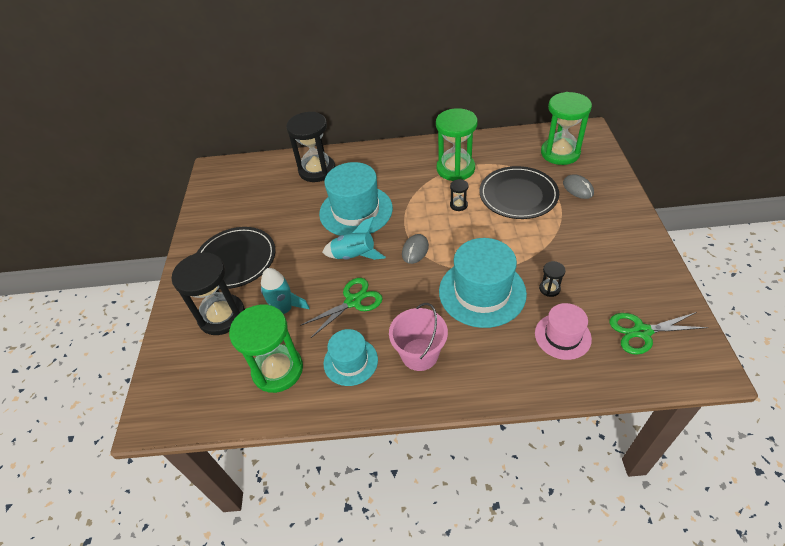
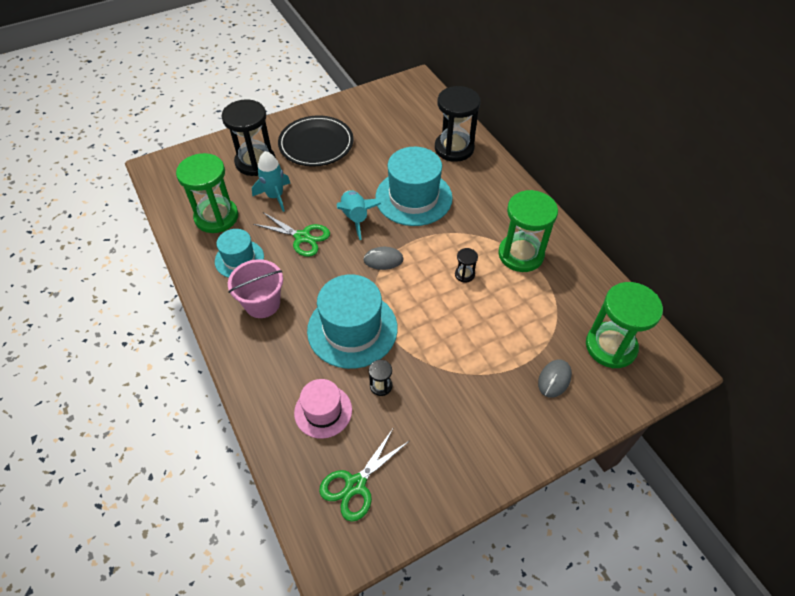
camera: 60 degrees right, 5 degrees up
(518, 195) = (509, 323): black plate -> none
(642, 332) = (355, 485): green scissors -> green scissors turned 105 degrees counterclockwise

